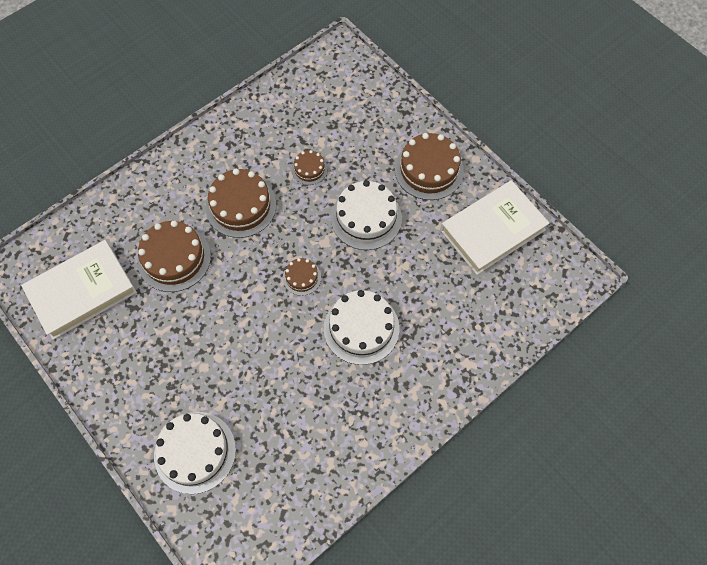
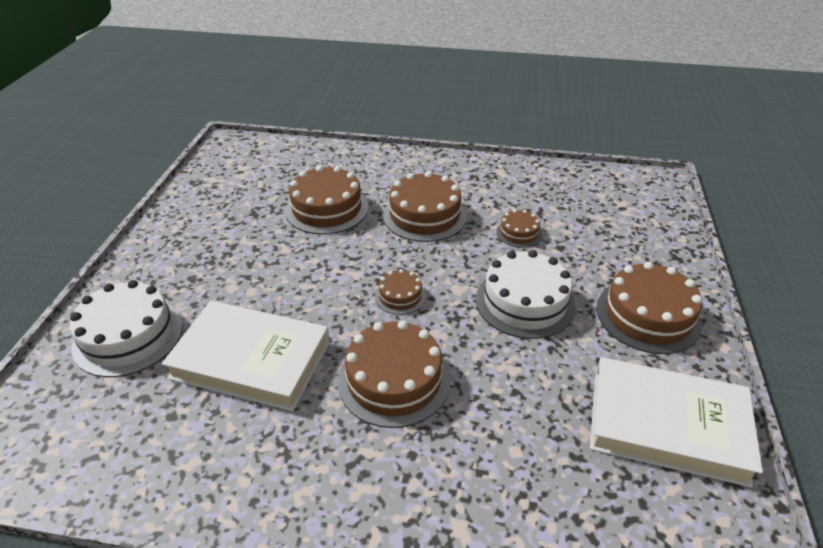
camera: 50 degrees right, 25 degrees down
(82, 292) = (242, 181): white book -> white book (251, 360)
(361, 328) = (394, 380): white cake -> brown cake

